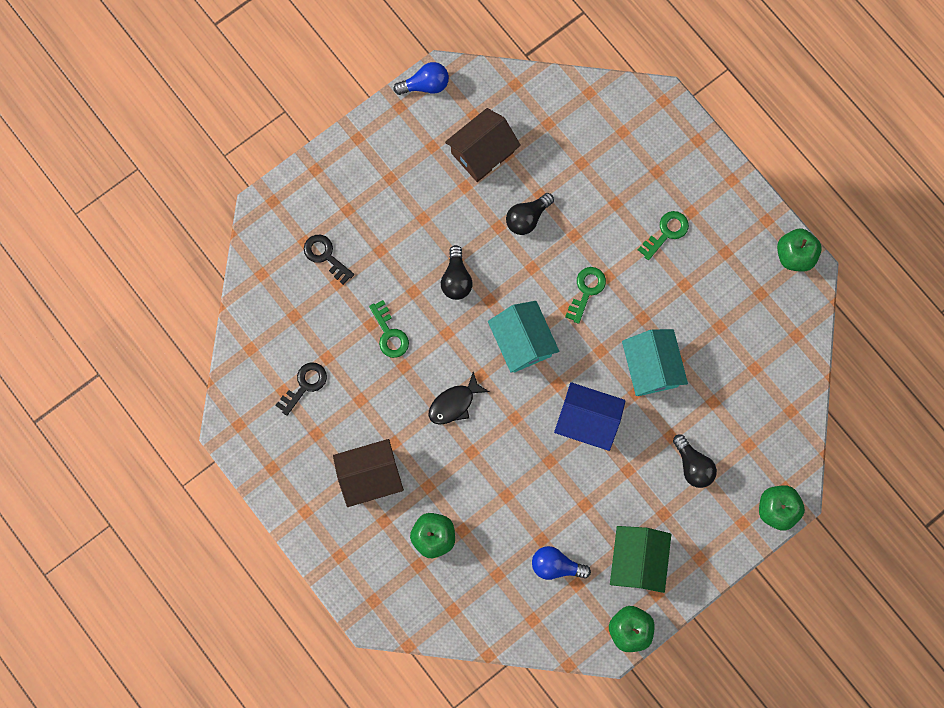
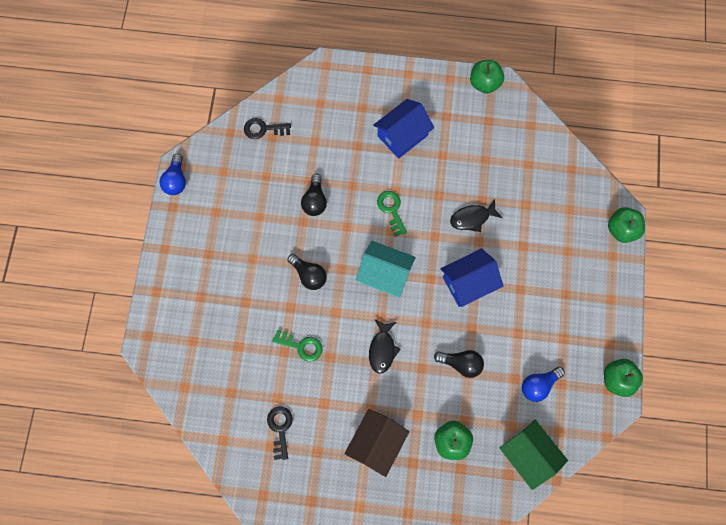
camera: 45 degrees left, 5 degrees down
(325, 256) = (214, 337): black key -> black key (263, 129)
(425, 85) = (176, 180): blue light bulb -> blue light bulb turned 150 degrees clockwise
(482, 152) = (250, 188): brown house -> none
(637, 560) = (579, 335): green house -> green house (528, 455)
(651, 367) = (472, 218): turquoise house -> black fish
(666, 232) = (402, 135): green key -> blue house
(692, 465) = (552, 251): black light bulb -> black light bulb (461, 364)

